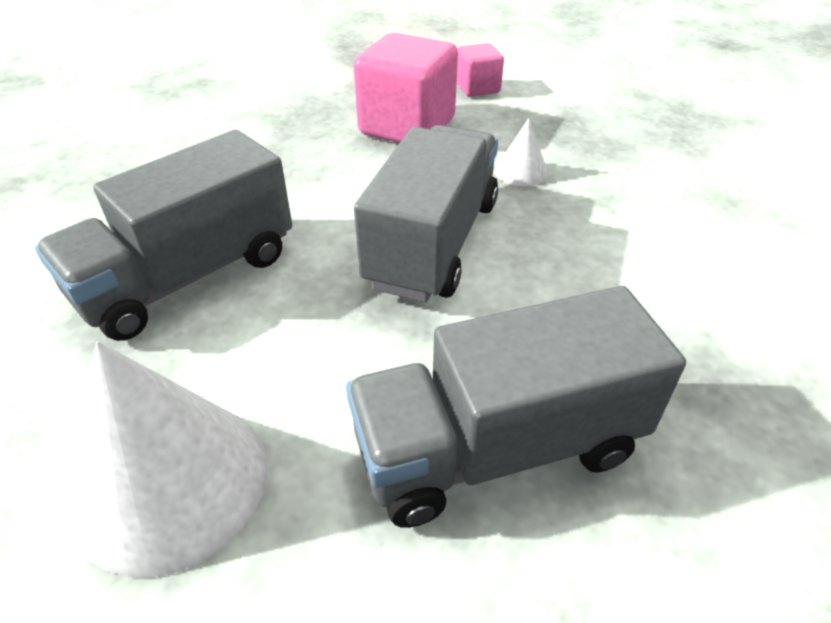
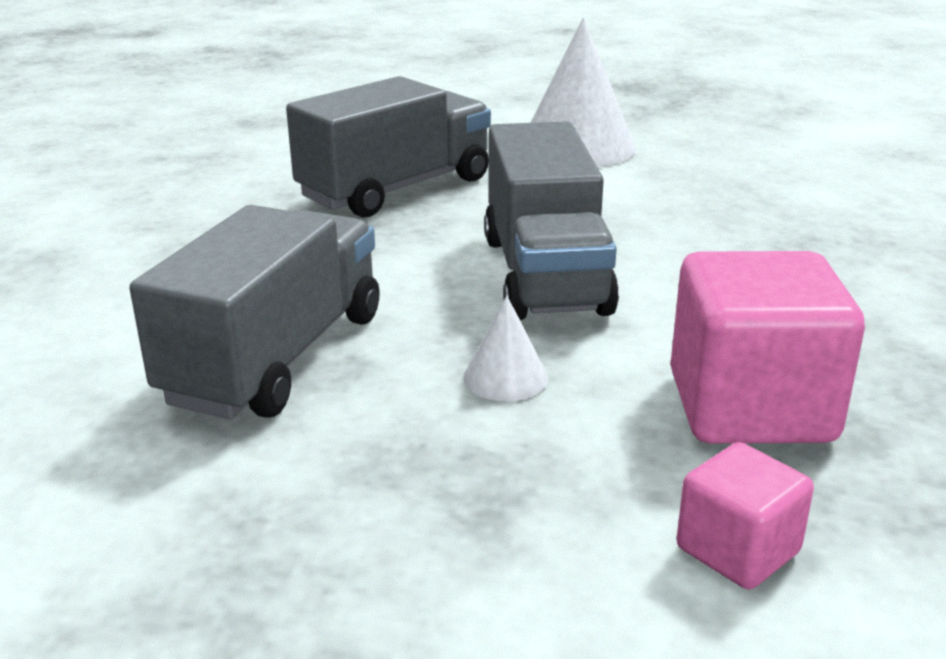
camera: 155 degrees right, 15 degrees down
(188, 276) = (729, 208): grey truck -> grey truck (276, 358)

